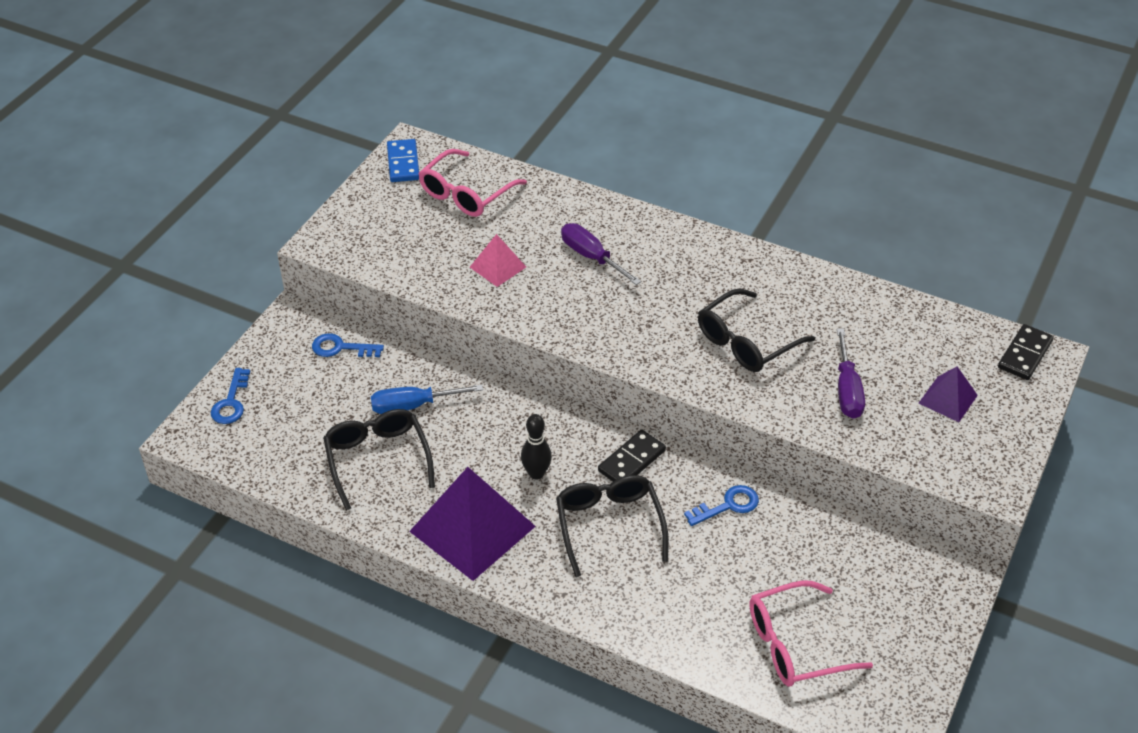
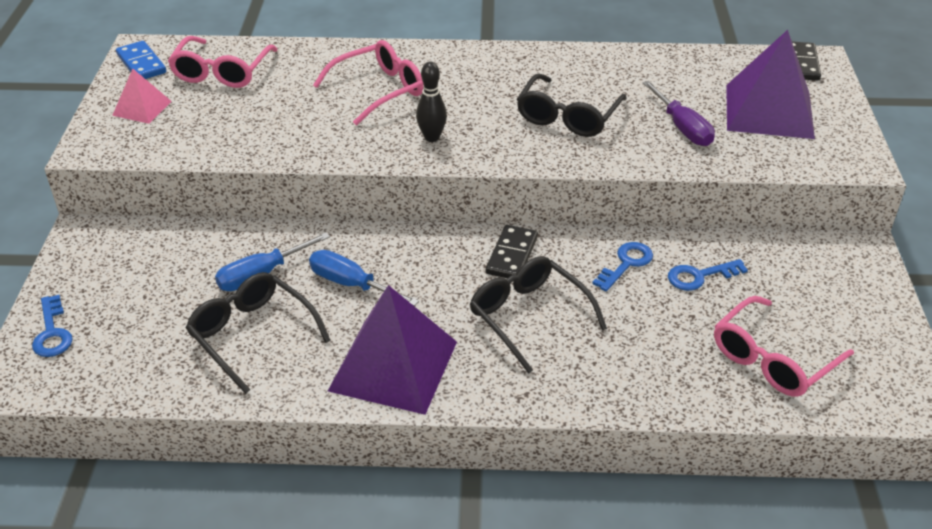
camera: 25 degrees left, 5 degrees down
(341, 348) = (152, 247): blue key -> blue key (699, 276)
(480, 441) = (351, 284): none -> blue screwdriver
(497, 267) = (291, 120): pink pyramid -> pink pyramid (142, 108)
(536, 473) = (427, 295): black bowling pin -> black bowling pin (432, 137)
(592, 257) = (379, 90): purple screwdriver -> pink glasses
(948, 399) = (769, 111): purple pyramid -> purple pyramid, size x1.97

